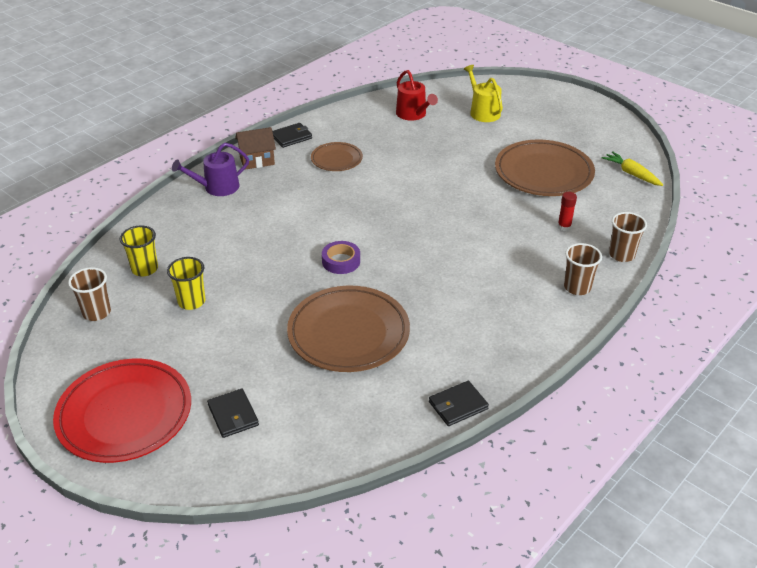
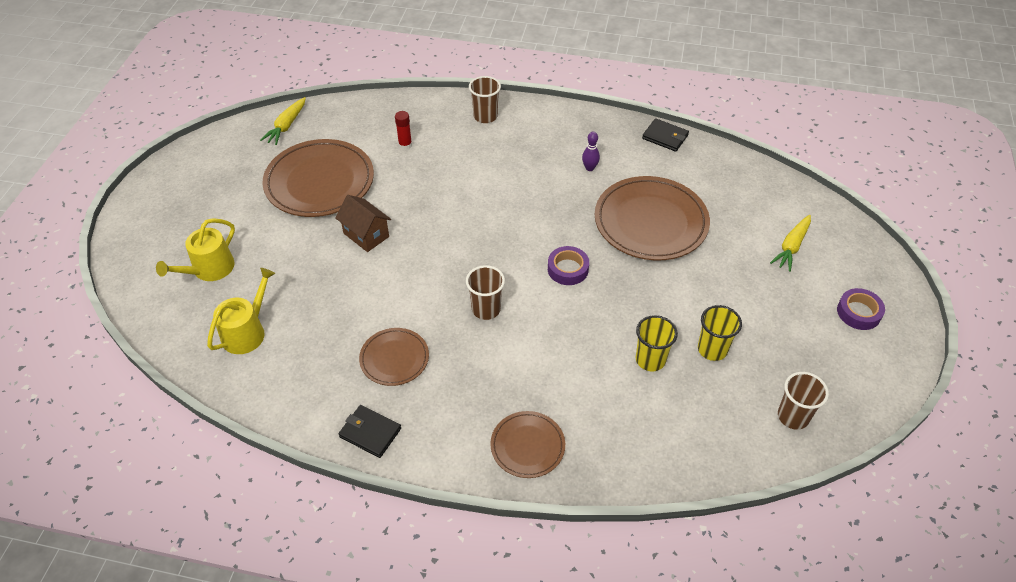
camera: 120 degrees left, 10 degrees up
(125, 414) = (858, 312): red plate -> purple tape
(145, 269) = (707, 420): yellow cup -> yellow cup (650, 360)
(217, 187) = (527, 446): purple watering can -> brown plate
(233, 415) = (791, 247): black wallet -> yellow carrot
(257, 161) = (446, 439): brown house -> brown house (366, 235)
(413, 114) = (247, 332): red watering can -> yellow watering can
(451, 326) = (589, 168): none -> purple bowling pin
(621, 255) = (423, 104): brown cup -> brown cup (486, 309)

